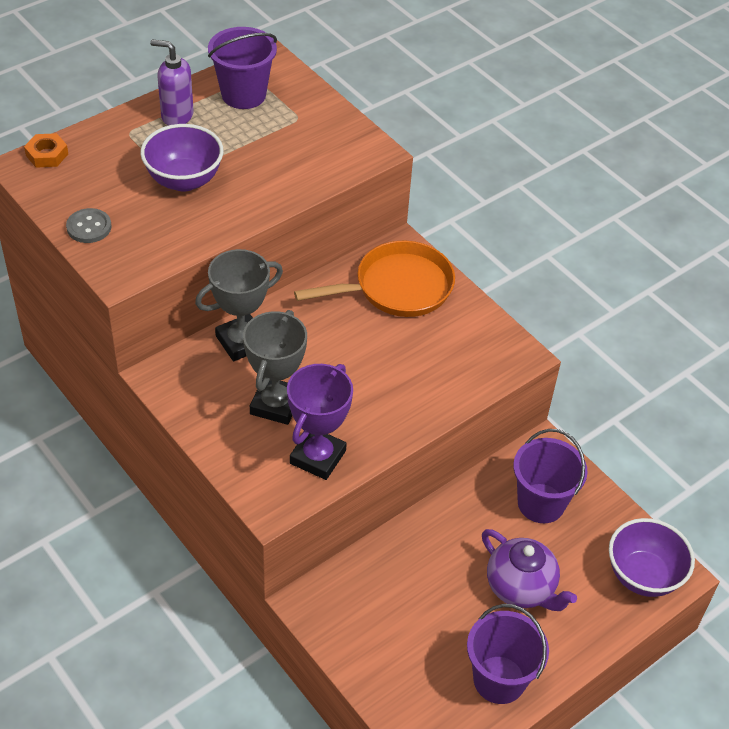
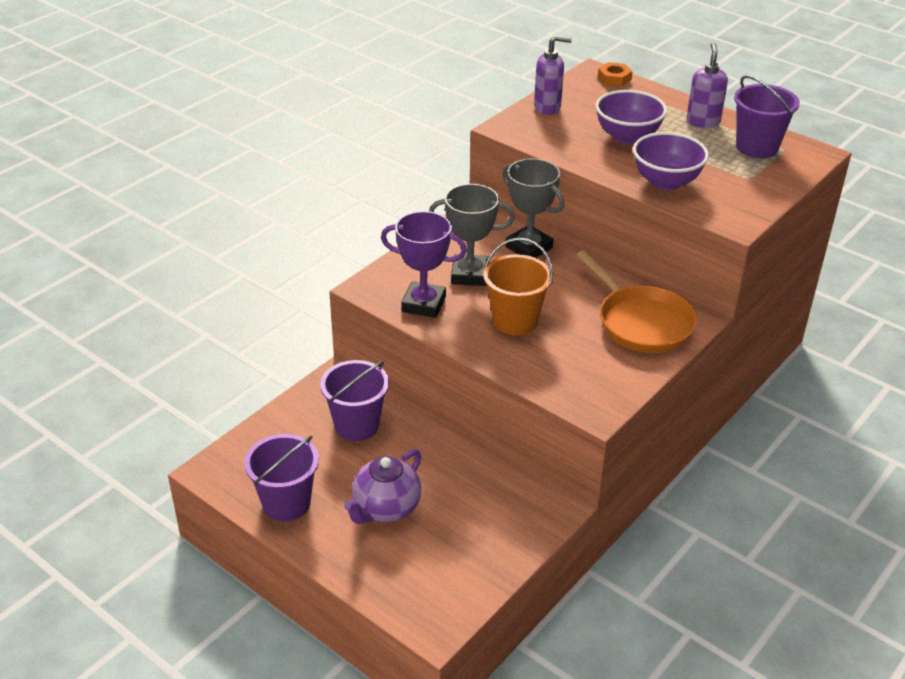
camera: 80 degrees right, 10 degrees down
(89, 227) = (547, 107): grey button -> purple soap dispenser
(369, 384) = (515, 321): none -> orange bucket
(541, 503) = (487, 513): purple bucket -> purple bucket (357, 425)
(643, 576) = (426, 601): purple bowl -> purple bowl (666, 182)

